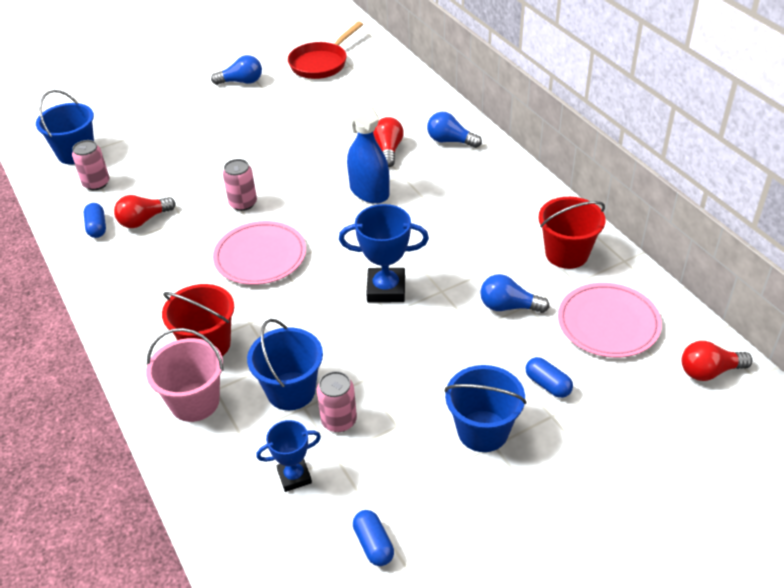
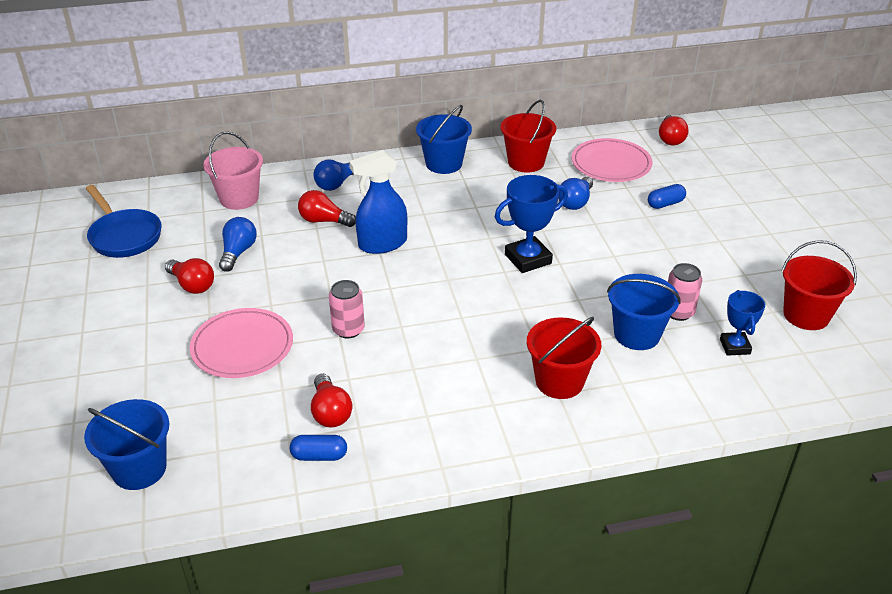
camera: 75 degrees left, 5 degrees down
(96, 183) = (225, 451): pink can -> none
(195, 402) = (634, 398): pink bucket -> pink bucket (239, 198)
(241, 82) = (104, 300): blue light bulb -> blue light bulb (238, 252)
(260, 256) = (443, 328): pink plate -> pink plate (242, 347)
(273, 112) = (192, 285): none -> red light bulb
(321, 63) = (124, 236): red pan -> blue pan
(373, 544) = (806, 315): blue capsule -> red bucket
(386, 289) = (528, 259): blue trophy -> blue trophy turned 45 degrees clockwise
(483, 431) = (704, 242): blue bucket -> blue bucket (443, 164)

